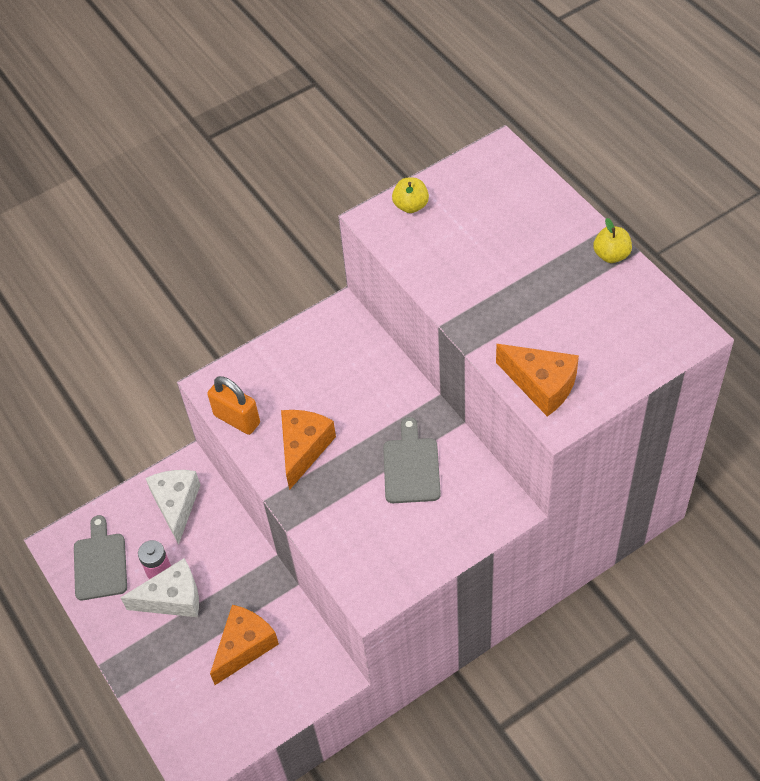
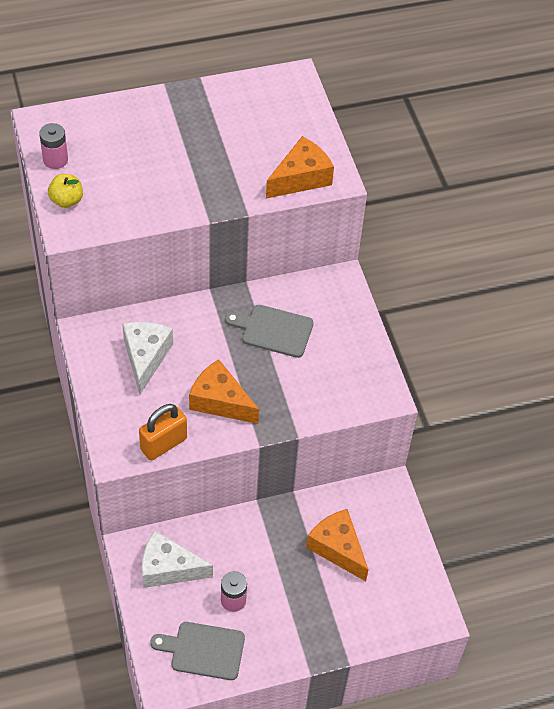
camera: 80 degrees left, 0 degrees up
(173, 598) = (267, 595): white cheese -> white cheese (145, 357)
(458, 179) = (55, 160): none -> pink battery
(611, 255) = (195, 94): yellow apple -> none

